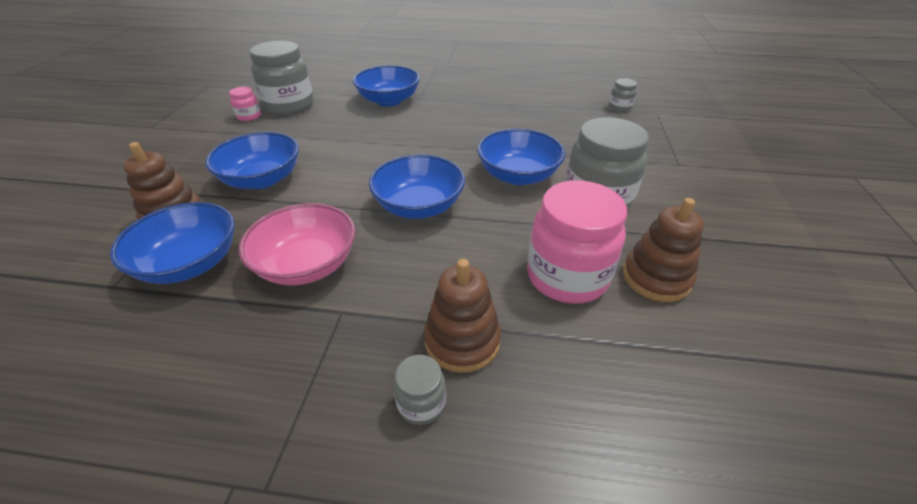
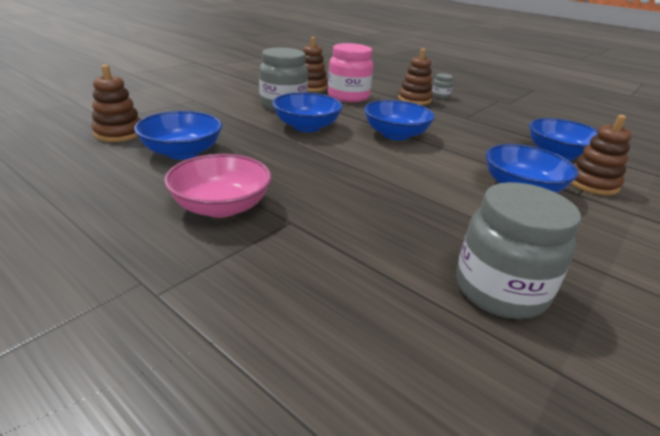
camera: 150 degrees left, 10 degrees down
(249, 116) = (569, 290): pink jar -> none
(307, 264) = (481, 134): pink bowl -> pink bowl (221, 206)
(389, 100) = (335, 236): blue bowl -> blue bowl (182, 152)
(619, 107) = (119, 133): grey jar -> brown stacking toy

